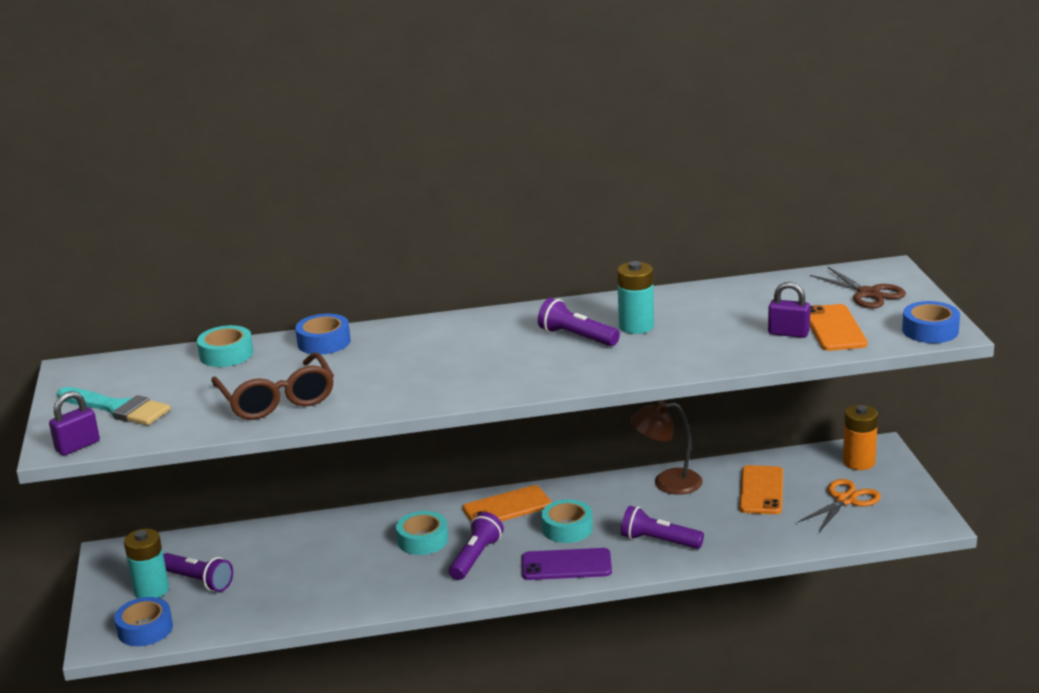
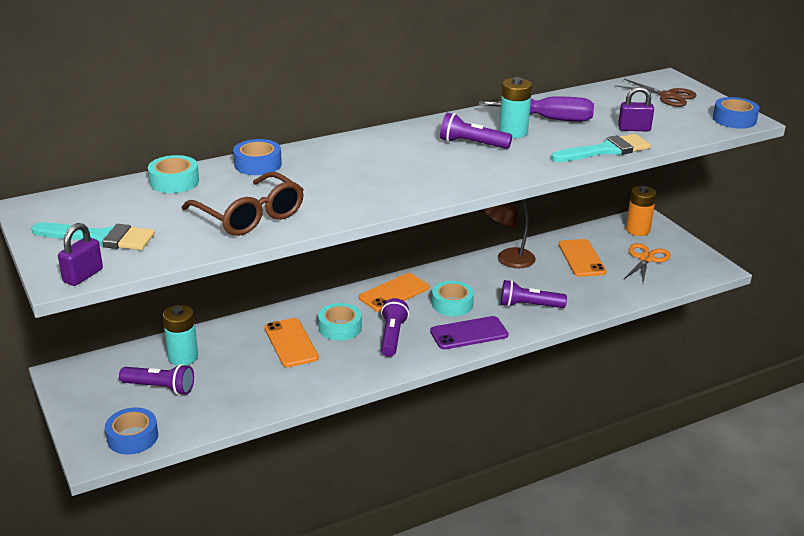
camera: 20 degrees left, 5 degrees up
(151, 590) = (120, 401): turquoise battery -> turquoise battery (183, 357)
(693, 313) = (550, 119): none -> purple screwdriver
(730, 357) = (605, 150): none -> turquoise brush
(834, 328) = (664, 123): orange phone -> orange phone (291, 343)

